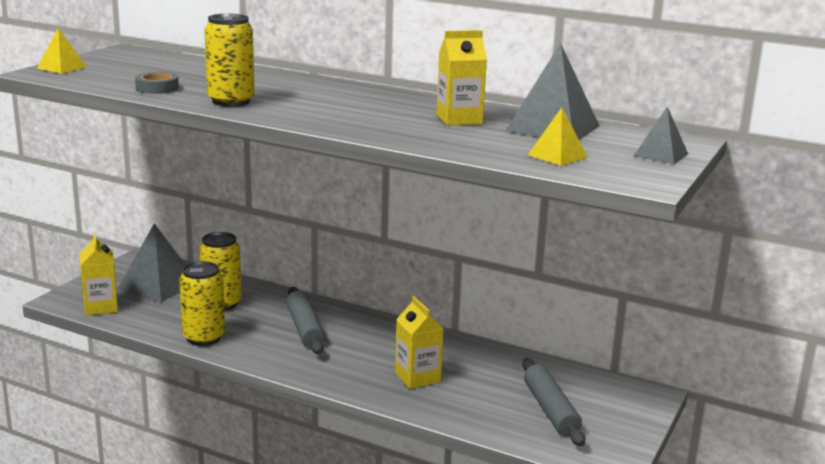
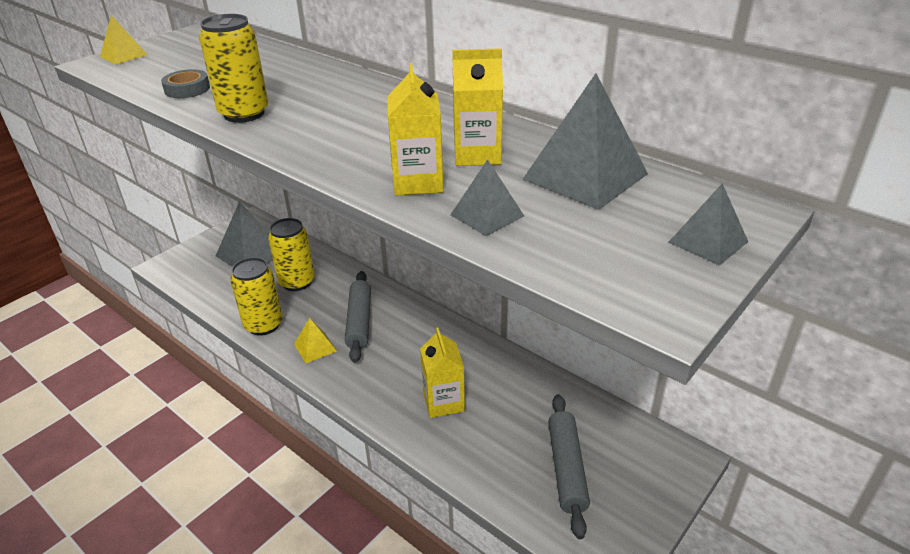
camera: 15 degrees right, 15 degrees up
(101, 307) = (192, 277): yellow carton -> yellow carton (418, 182)
(492, 148) = (487, 215): none -> grey pyramid
(557, 156) = (564, 237): yellow pyramid -> yellow pyramid (315, 347)

